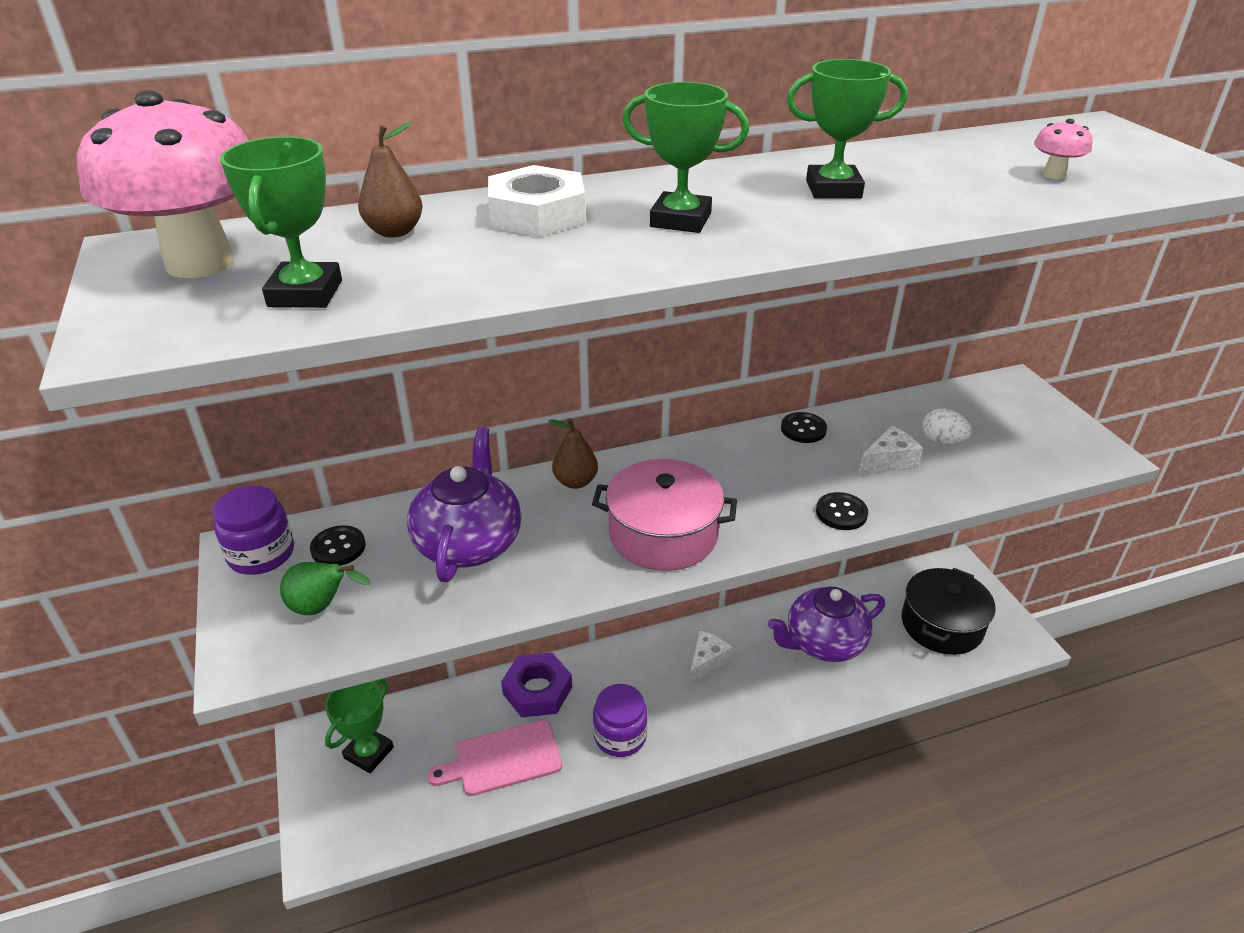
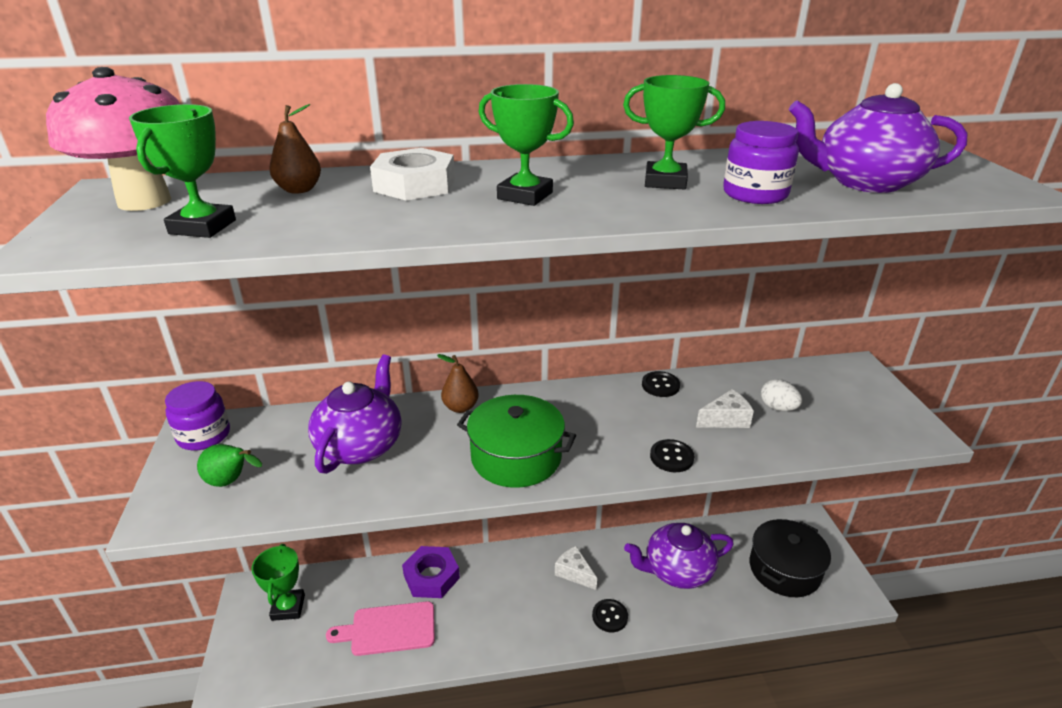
camera: 10 degrees right, 5 degrees down
(338, 548) = (261, 437): black button -> black button (610, 616)
(369, 753) = (288, 607): green trophy -> green trophy turned 45 degrees counterclockwise
(620, 736) = (487, 624): purple jar -> purple jar (755, 194)
(663, 534) = (516, 457): pink pot -> green pot
(706, 662) = (574, 573): white cheese -> white cheese turned 90 degrees counterclockwise
(1053, 175) = (865, 182): pink mushroom -> purple teapot

